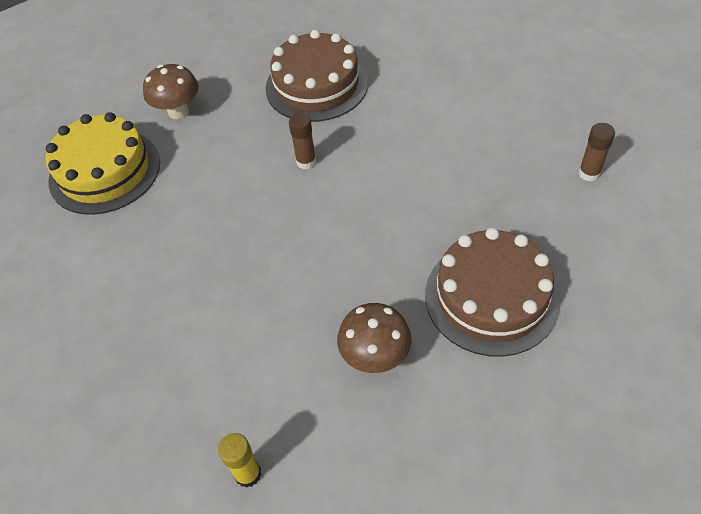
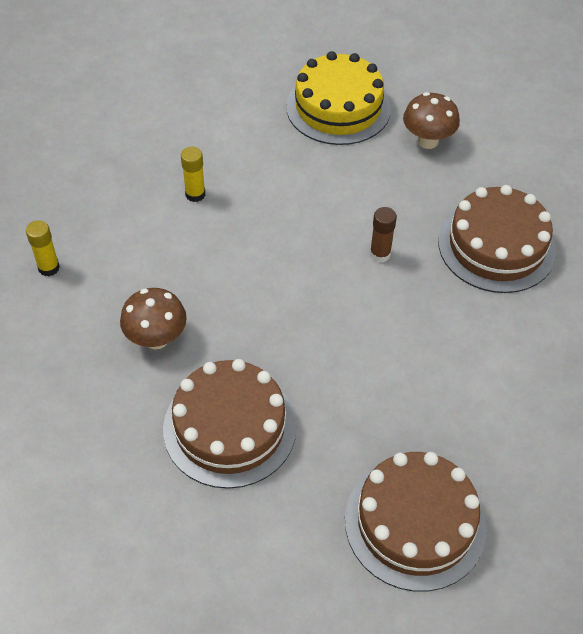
camera: 75 degrees right, 0 degrees up
(180, 307) = (195, 194): none -> yellow glue stick
(589, 173) = (415, 522): brown glue stick -> brown cake

